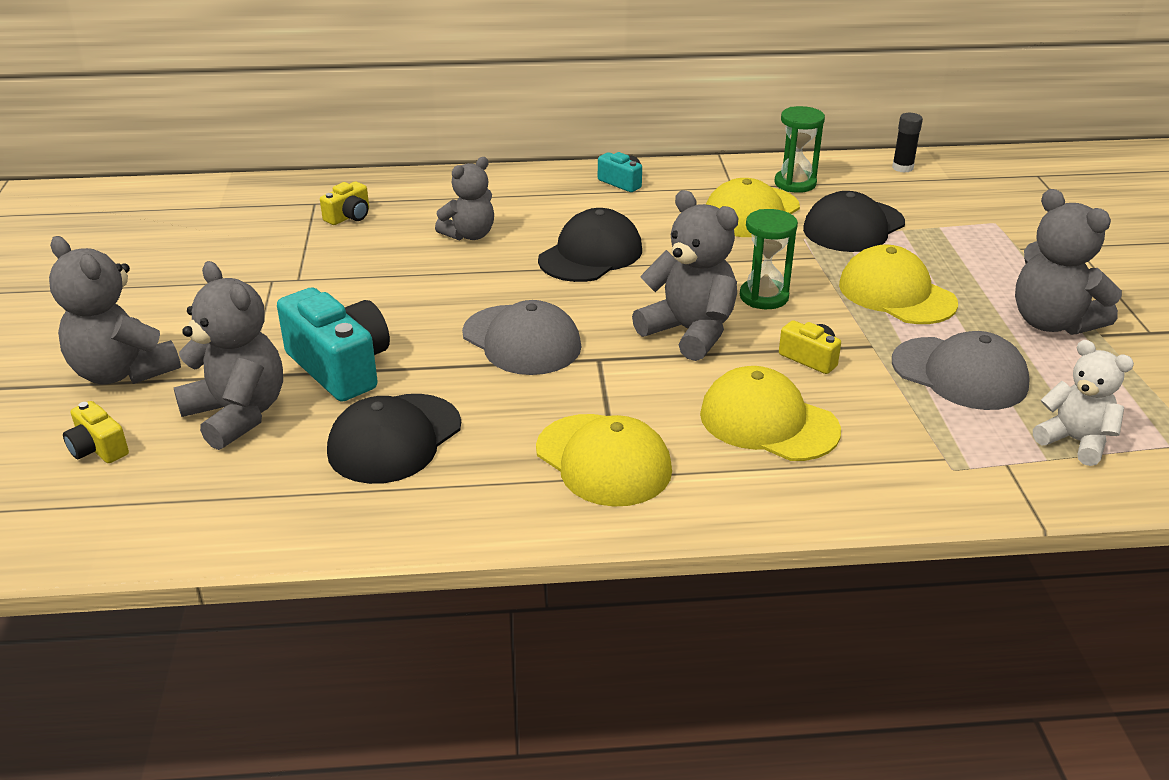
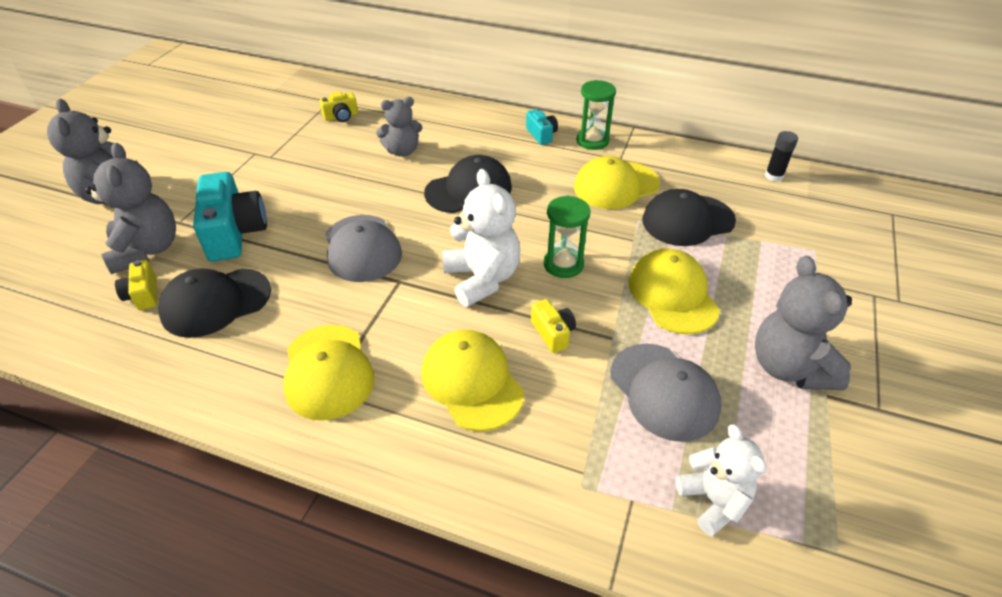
camera: 25 degrees right, 10 degrees up
(98, 448) = (55, 249): yellow camera -> yellow camera (143, 295)
(690, 332) = (482, 279): grey teddy bear -> white teddy bear
(795, 183) = (672, 168): green hourglass -> green hourglass (592, 141)

